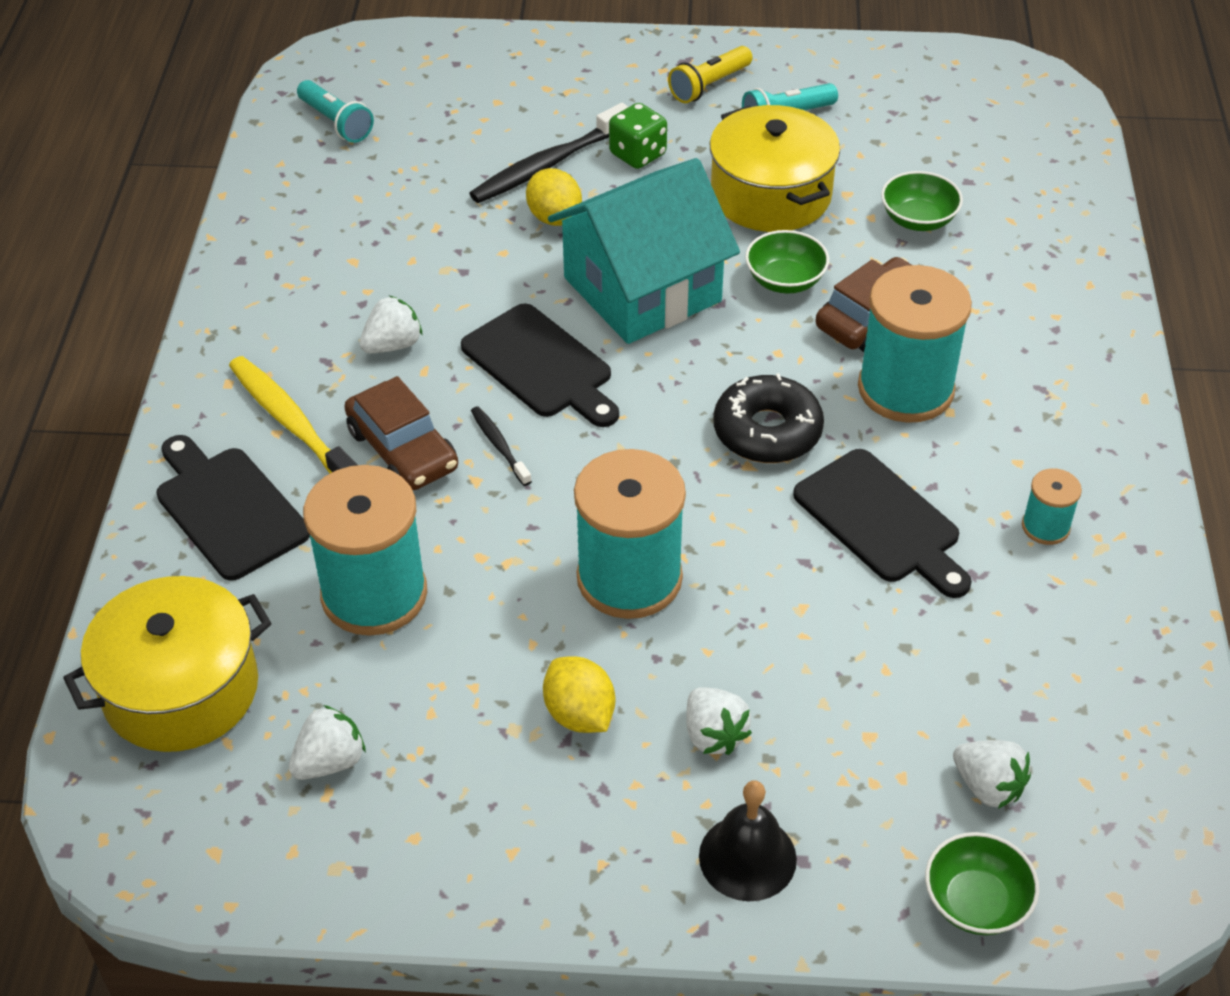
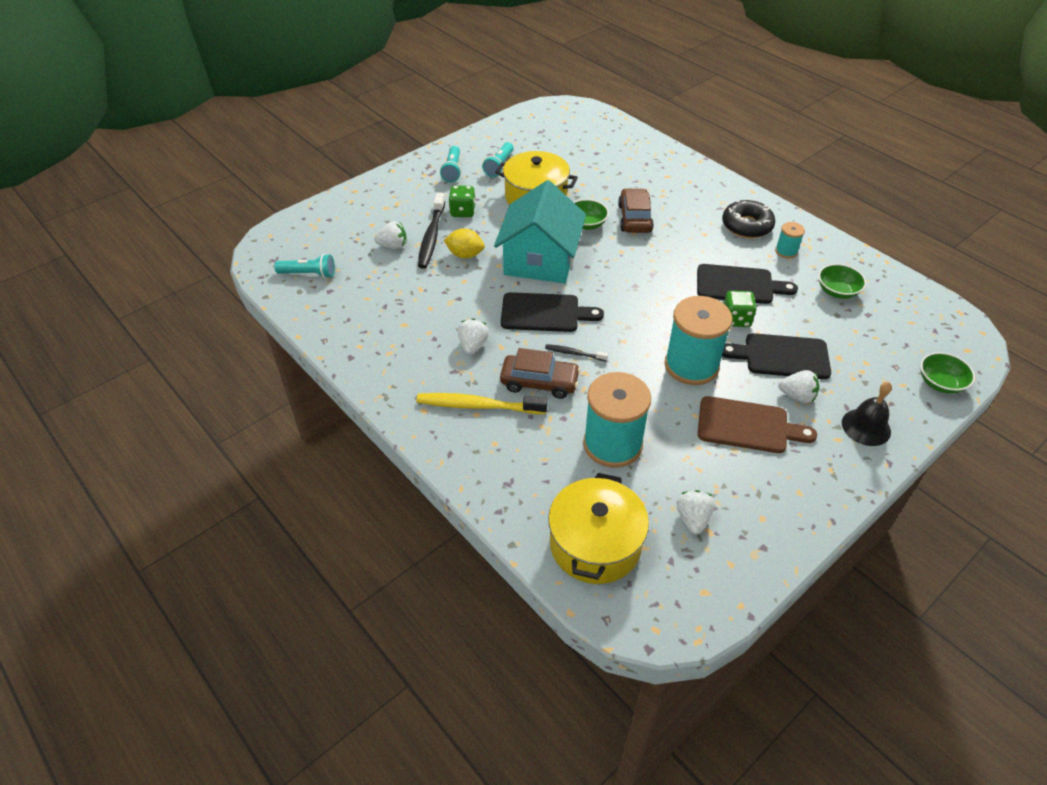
camera: 45 degrees left, 0 degrees up
(228, 509) = (503, 459): black cutting board -> black cutting board (781, 356)
(579, 714) = (747, 426): yellow lemon -> brown cutting board
(709, 85) = (452, 170): yellow flashlight -> turquoise flashlight
(767, 431) = (659, 281): black donut -> black donut (746, 226)
(796, 565) = (736, 319): none -> green dice
(905, 389) = (680, 236): turquoise spool -> none
(918, 219) = (599, 176): green bowl -> green bowl (837, 291)
(988, 786) = (891, 345): white strawberry -> white strawberry (393, 246)

